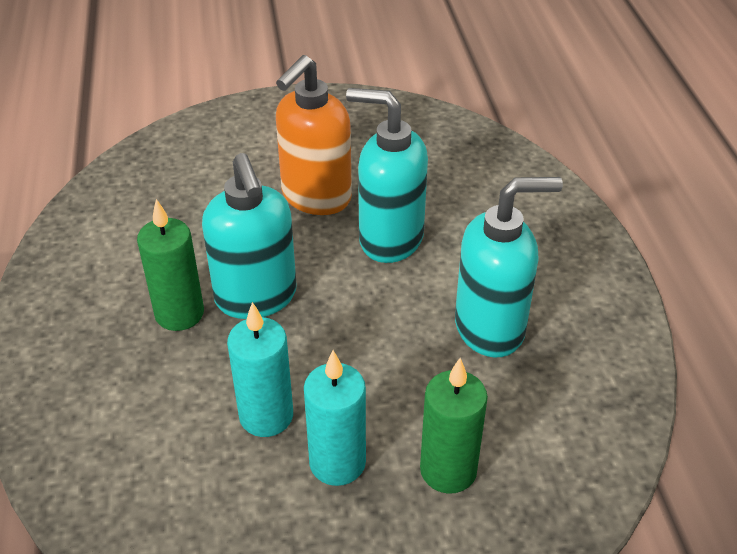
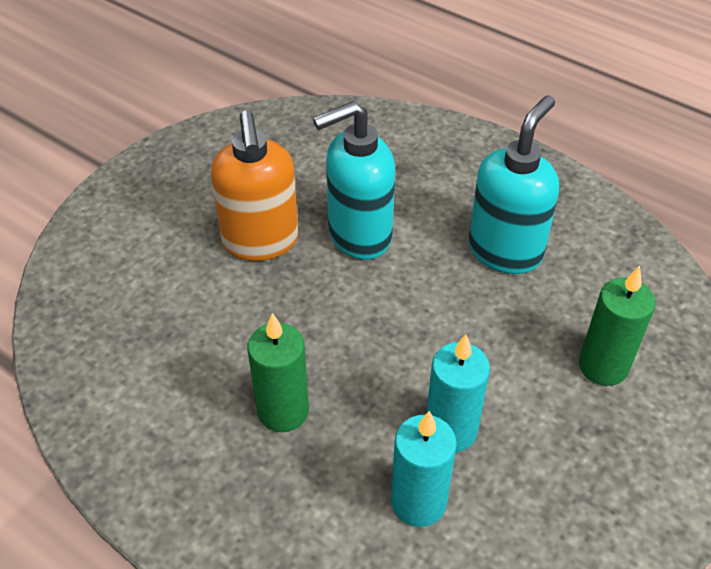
camera: 45 degrees left, 5 degrees up
(256, 298) = (324, 352): turquoise soap dispenser -> none
(337, 463) = (537, 420): turquoise candle -> turquoise candle (418, 502)

